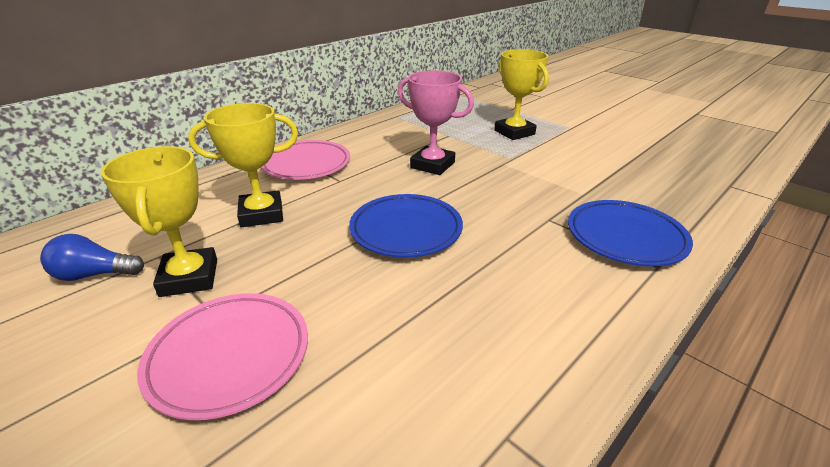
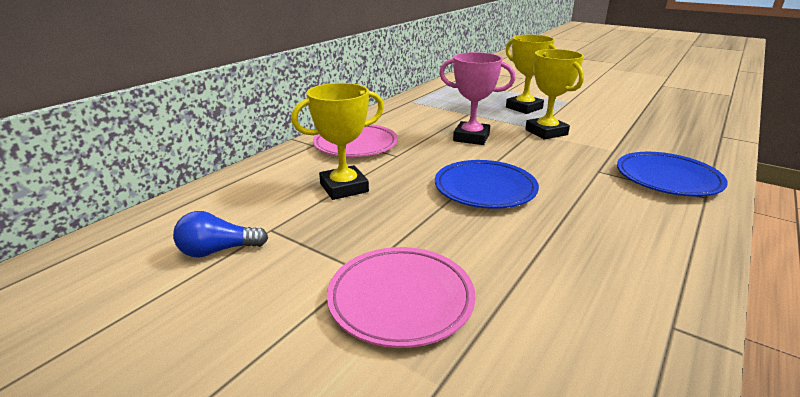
camera: 10 degrees left, 5 degrees down
(189, 277) = (314, 244): yellow trophy -> yellow trophy (546, 132)

